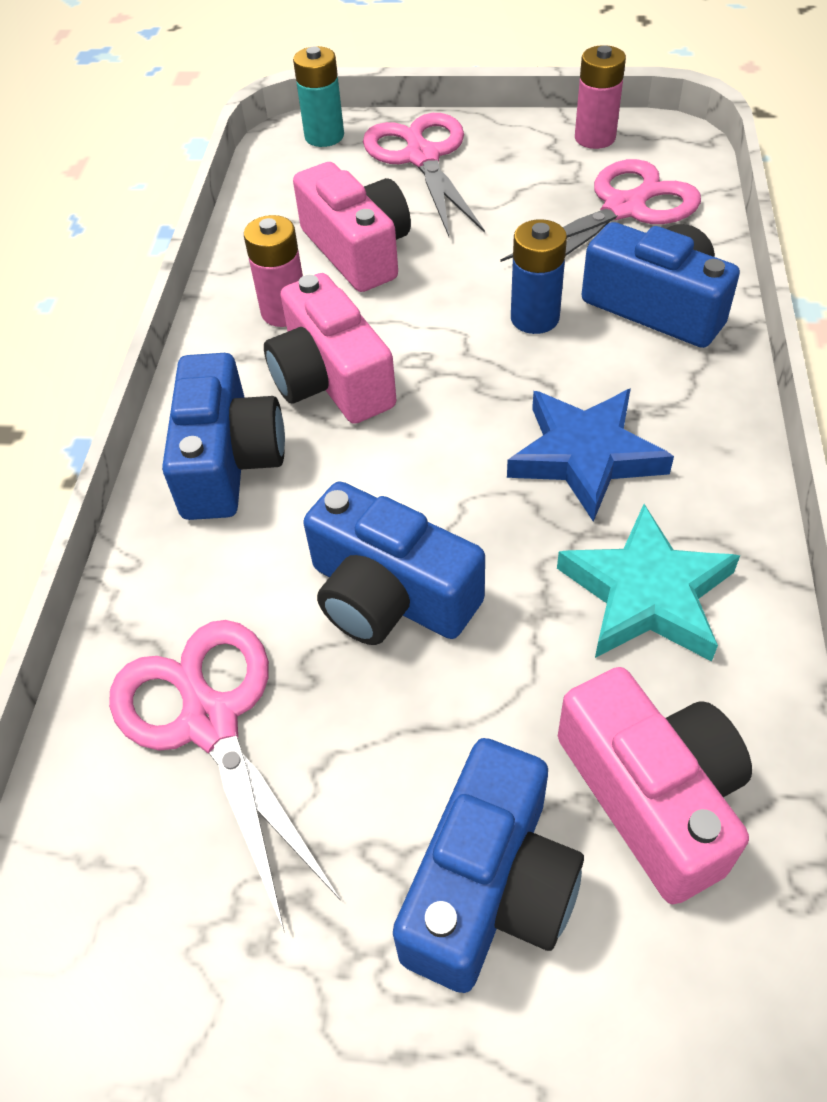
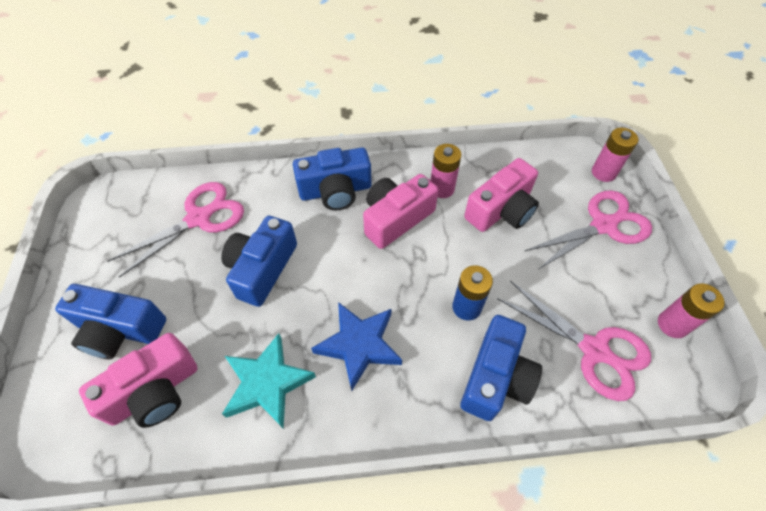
camera: 75 degrees right, 5 degrees up
(324, 136) = (603, 173): turquoise battery -> pink battery

